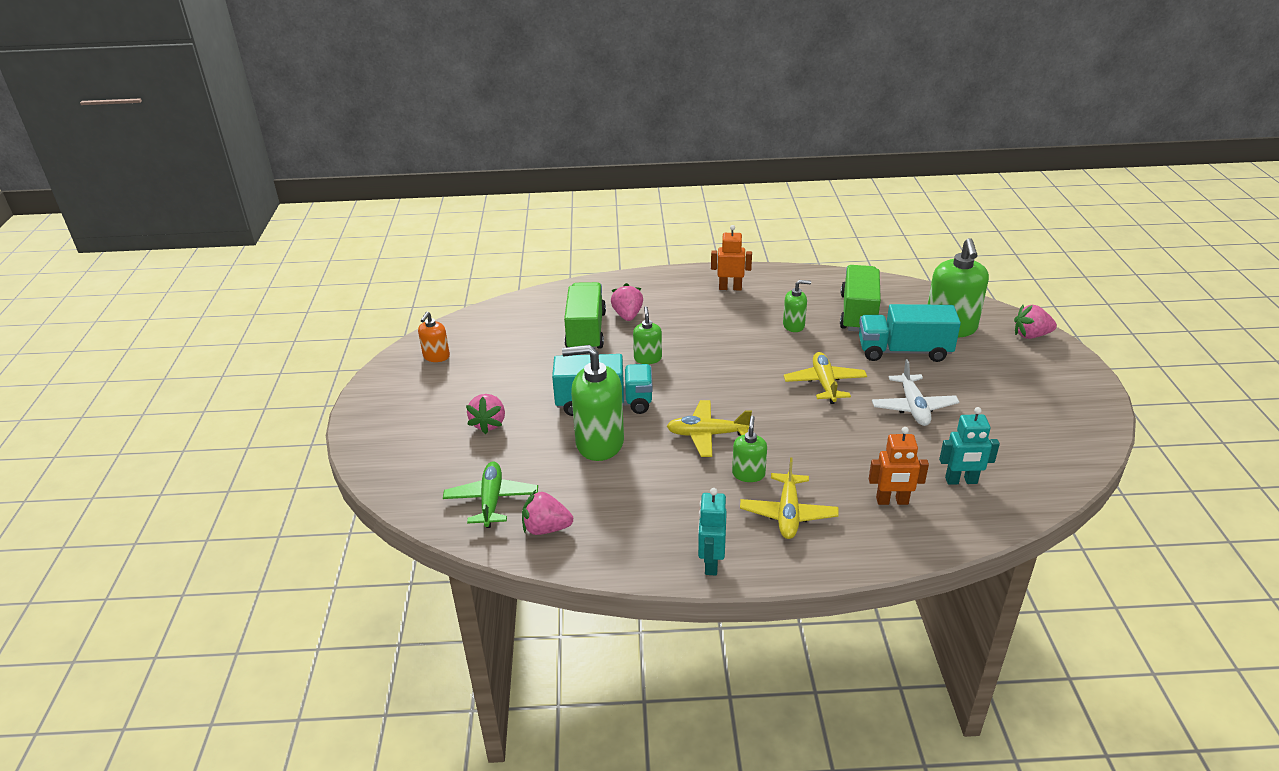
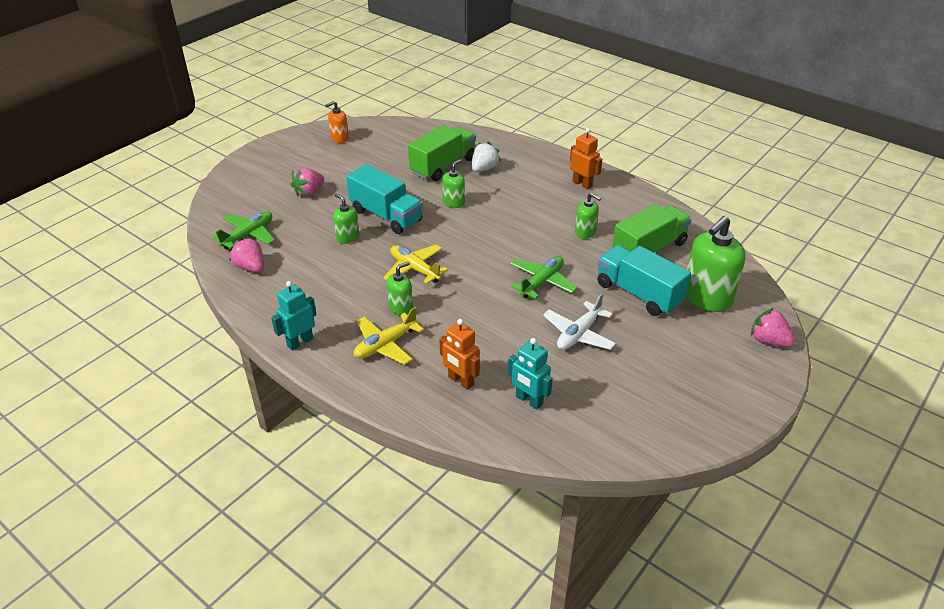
camera: 40 degrees right, 5 degrees up
(599, 443) = (347, 237): green soap dispenser -> green soap dispenser, size x0.52
(627, 315) = (484, 169): pink strawberry -> white strawberry
(824, 384) = (542, 282): yellow plane -> green plane

